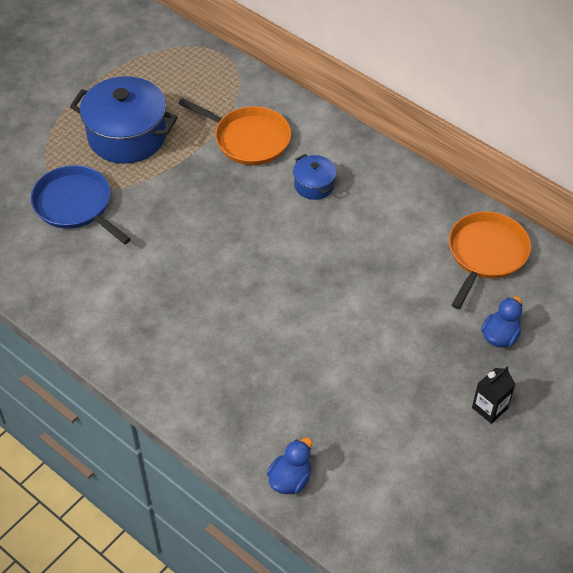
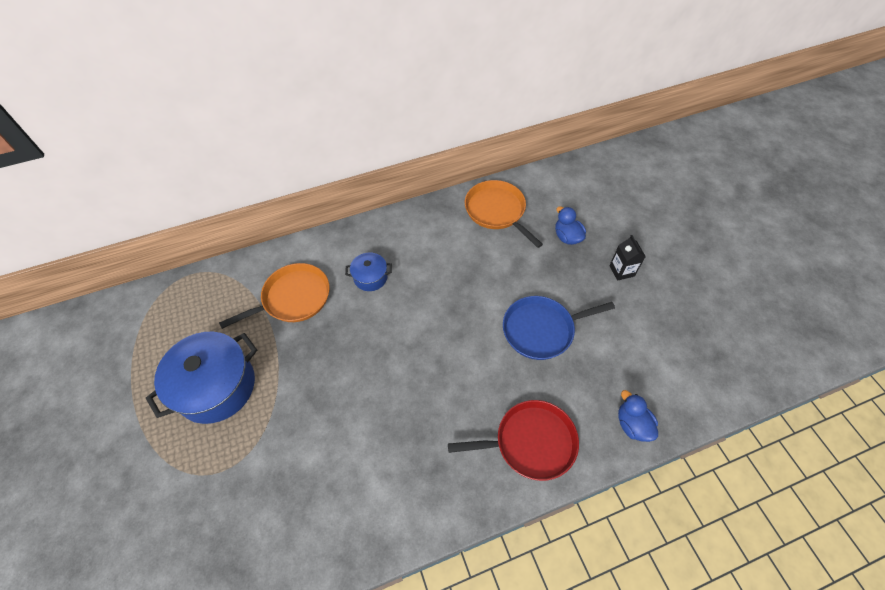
camera: 60 degrees left, 5 degrees up
(75, 205) = (260, 468): blue pan -> blue pan (541, 330)
(216, 395) = (530, 442): none -> red pan

